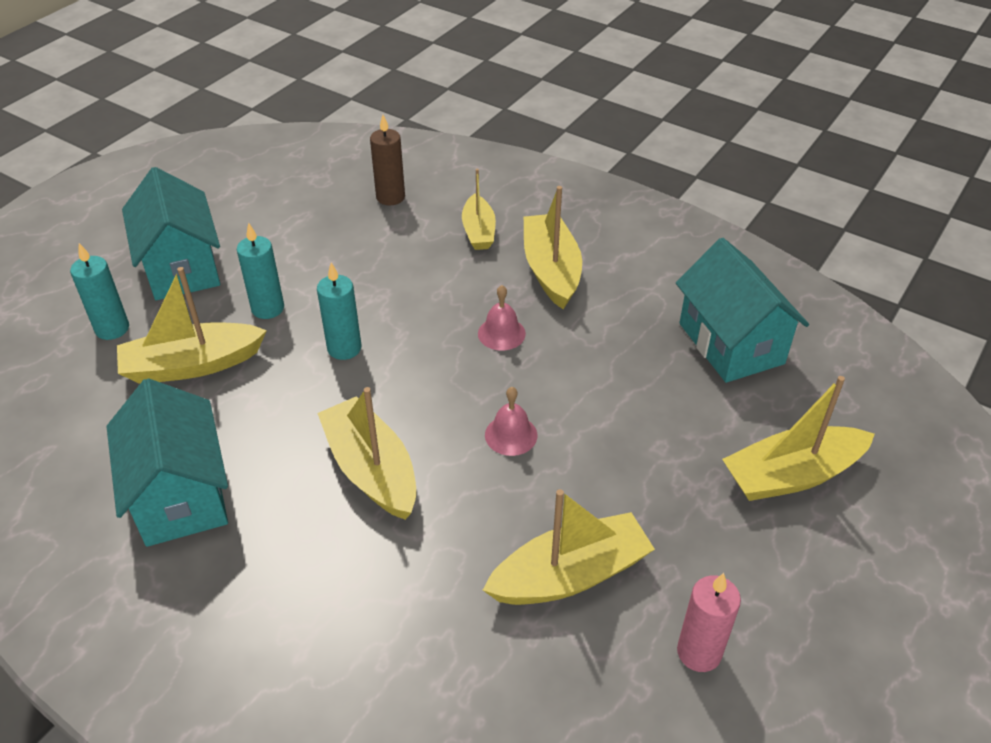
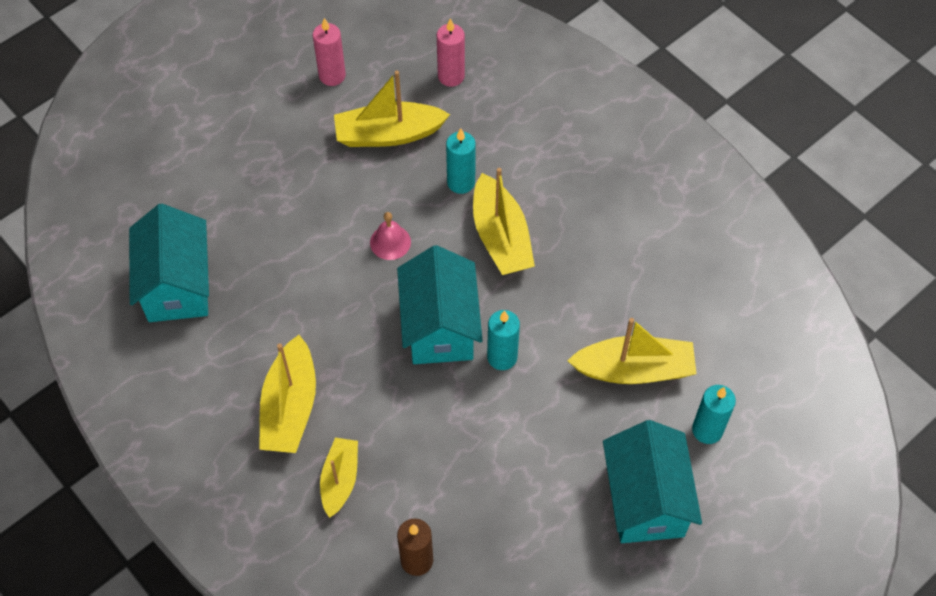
camera: 165 degrees left, 15 degrees up
(180, 495) = (641, 248): turquoise house -> turquoise house (440, 327)
(268, 308) = (564, 422): turquoise candle -> turquoise candle (461, 182)
(501, 333) = (363, 341): pink bell -> none
(508, 700) = (451, 76): none -> pink candle
(792, 475) = (206, 165): yellow boat -> none

